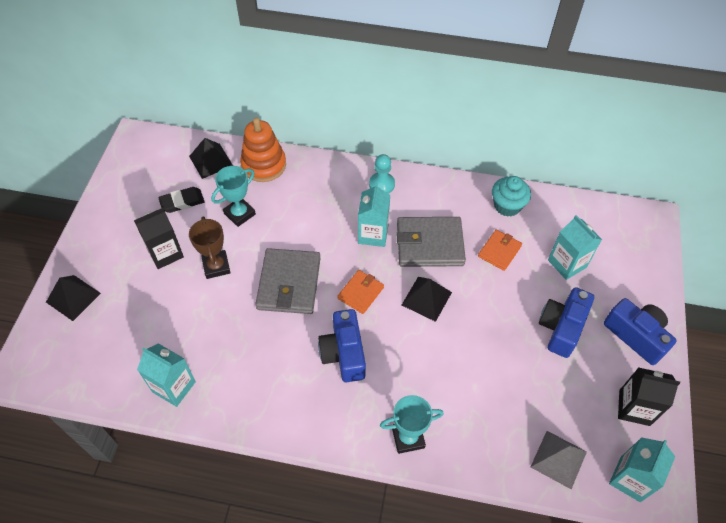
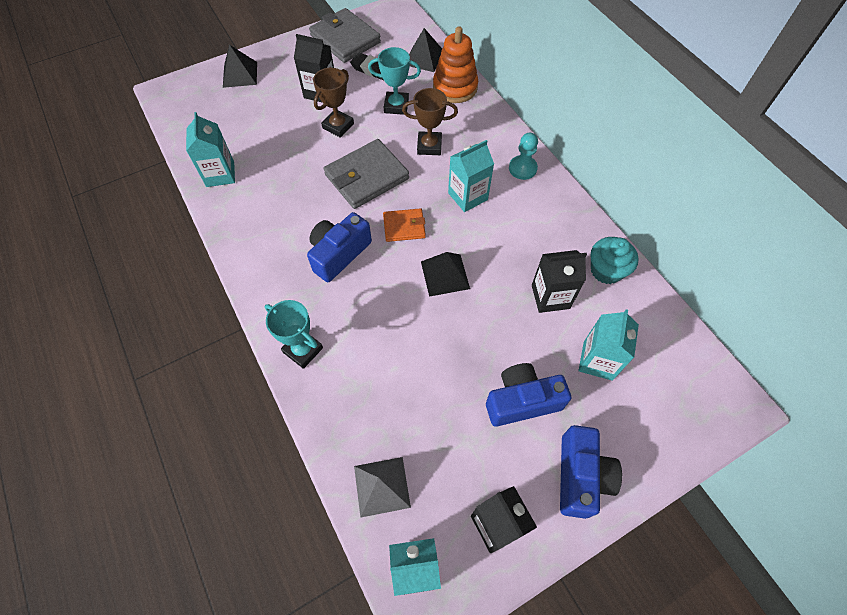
camera: 50 degrees right, 5 degrees up
(302, 222) = (429, 146): none -> brown trophy
(429, 244) = (500, 241): grey wallet -> grey wallet (345, 39)
(499, 251) = (550, 297): orange wallet -> black carton

